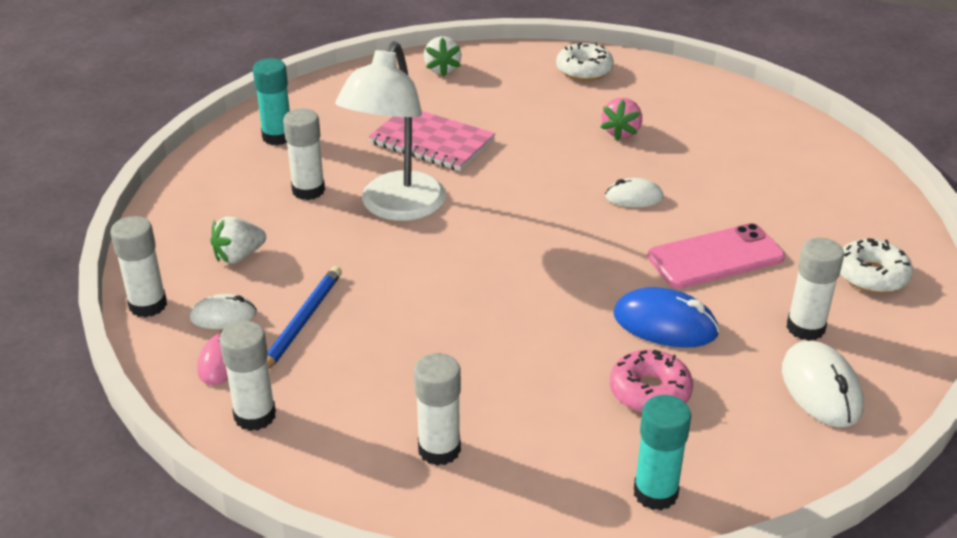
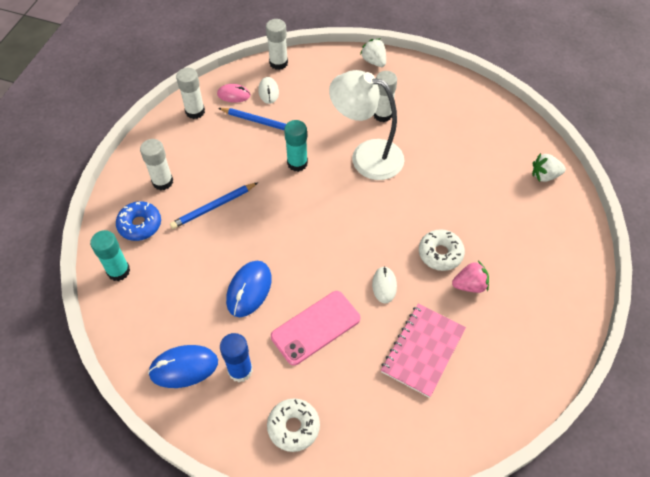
camera: 90 degrees right, 20 degrees up
(239, 256) = (318, 91): white strawberry -> white strawberry (374, 61)
(277, 137) = (440, 95): turquoise glue stick -> turquoise glue stick (297, 163)
(432, 142) = (443, 172): pink notebook -> pink notebook (423, 350)
(500, 374) = (213, 207): none -> blue pencil
(546, 473) = (140, 225): none -> blue donut
(584, 70) = (562, 266): white donut -> white donut (440, 253)
(621, 132) = (470, 285): pink strawberry -> pink strawberry turned 150 degrees clockwise
(650, 392) = (192, 276): pink donut -> none
(715, 257) = (316, 327): pink phone -> pink phone turned 75 degrees clockwise
(805, 328) = (240, 370): white glue stick -> blue glue stick
(821, 389) = (184, 367): white mouse -> blue mouse

